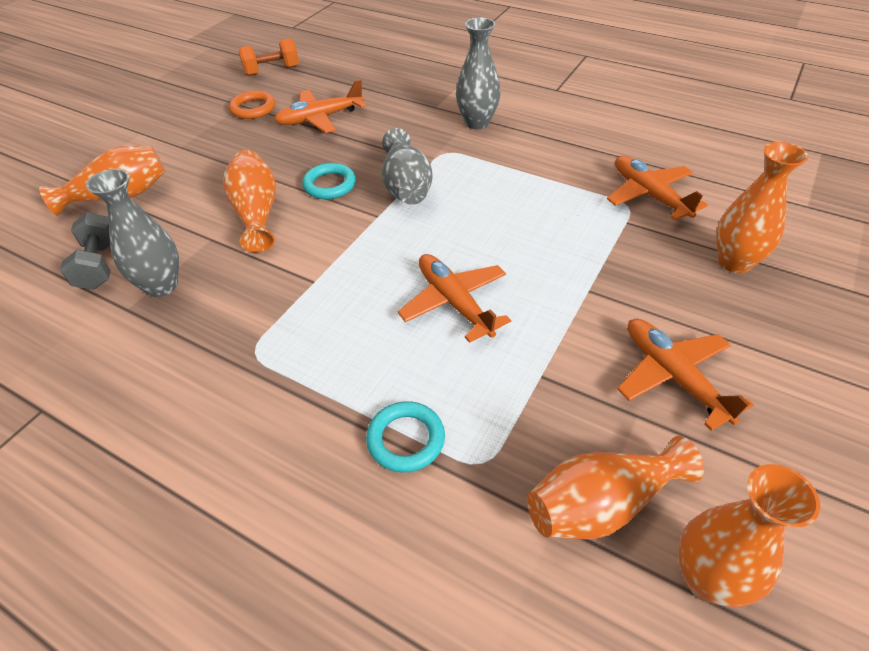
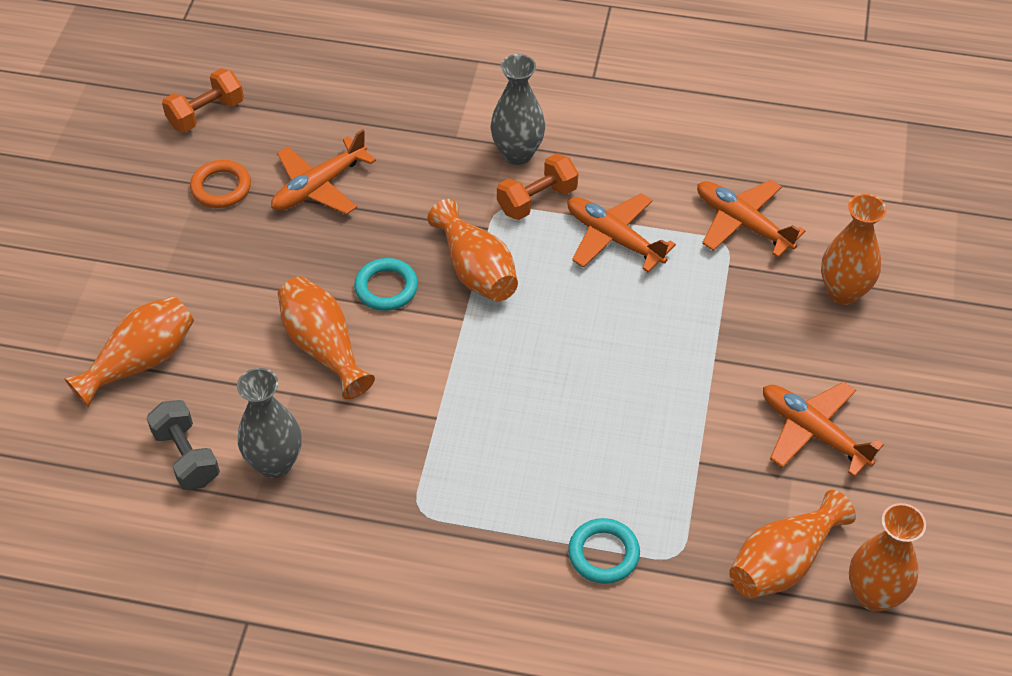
camera: 20 degrees left, 5 degrees up
(406, 186) = (476, 270): grey vase -> orange vase
(454, 302) = (590, 406): orange plane -> orange plane (613, 238)
(478, 152) = (537, 200): none -> orange dumbbell

